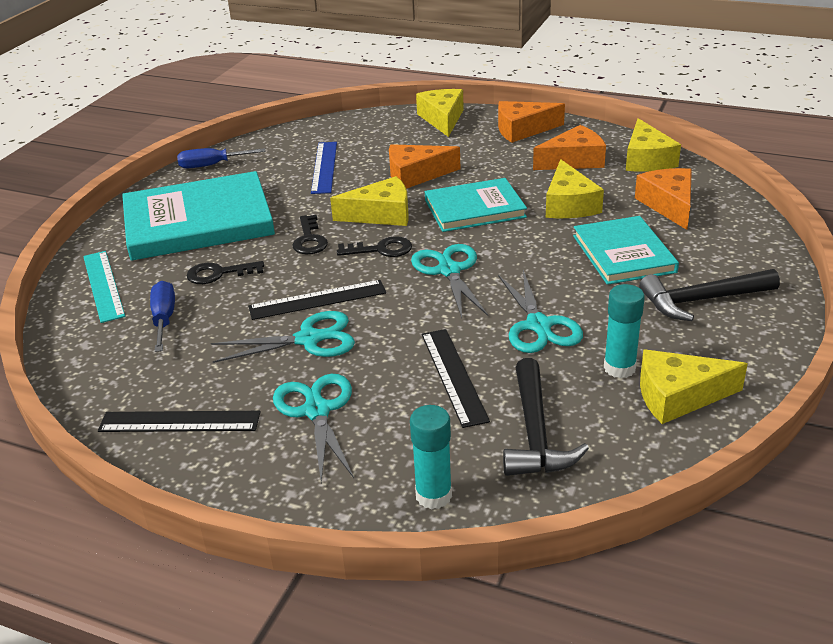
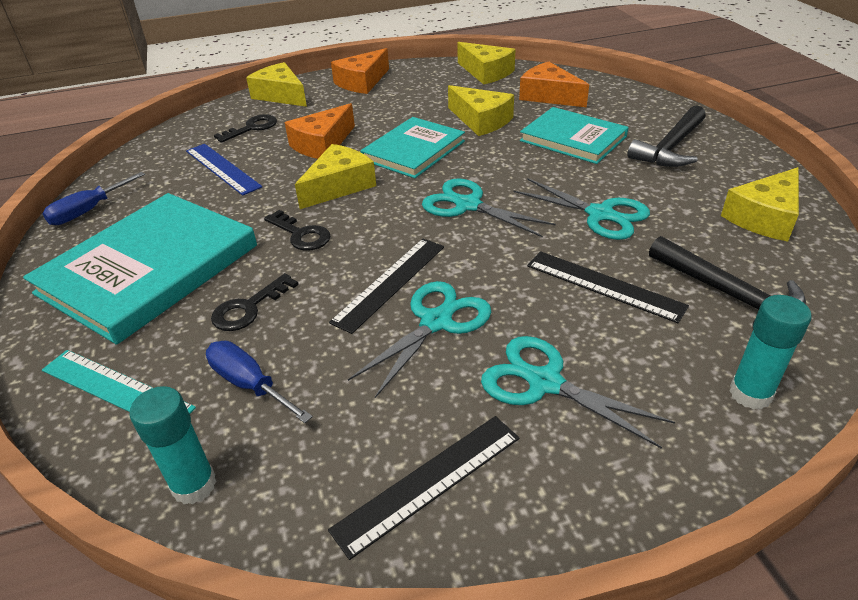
camera: 40 degrees left, 5 degrees up
(381, 249) = (383, 214): black key -> black key (252, 128)
(574, 160) = (436, 90): orange cheese -> none
(619, 368) = (700, 217): turquoise glue stick -> turquoise glue stick (194, 485)

